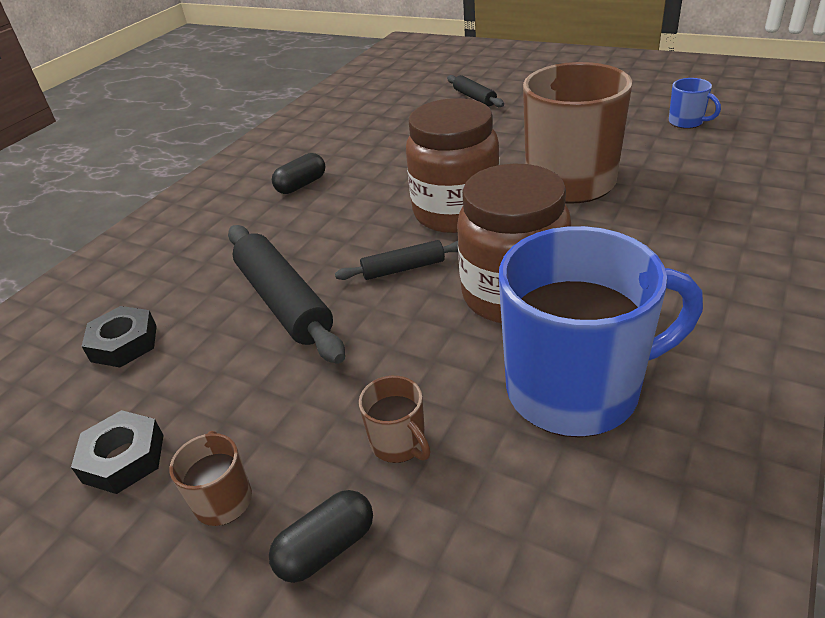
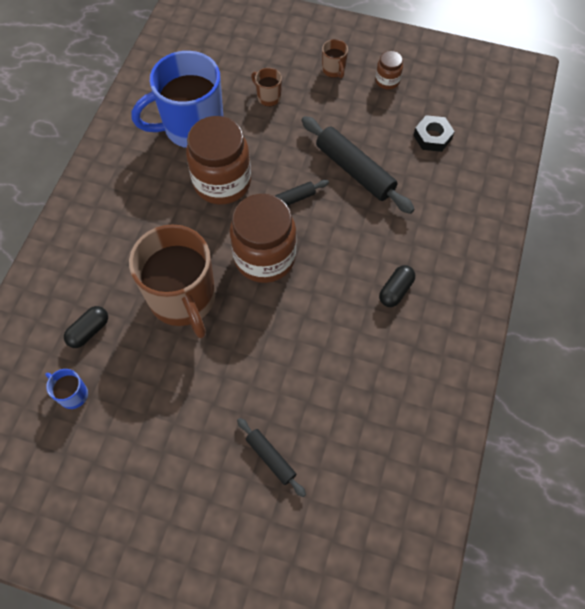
camera: 165 degrees right, 25 degrees up
(124, 458) = (387, 81): black nut -> brown jar
(326, 548) = (286, 58): black capsule -> black capsule (89, 331)

